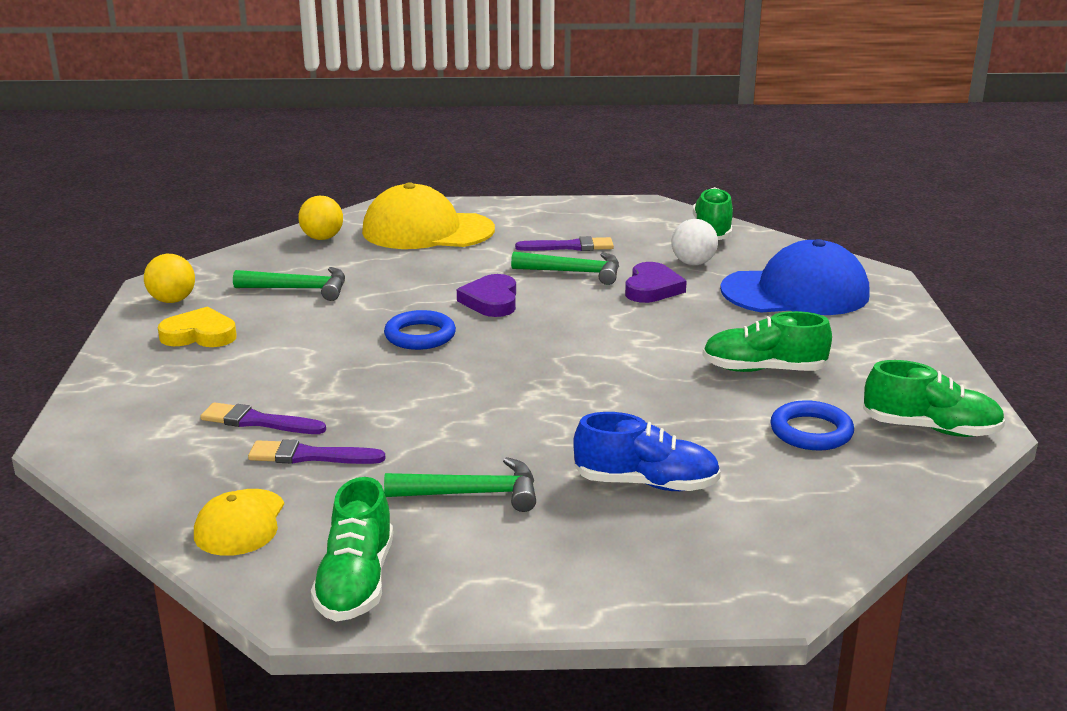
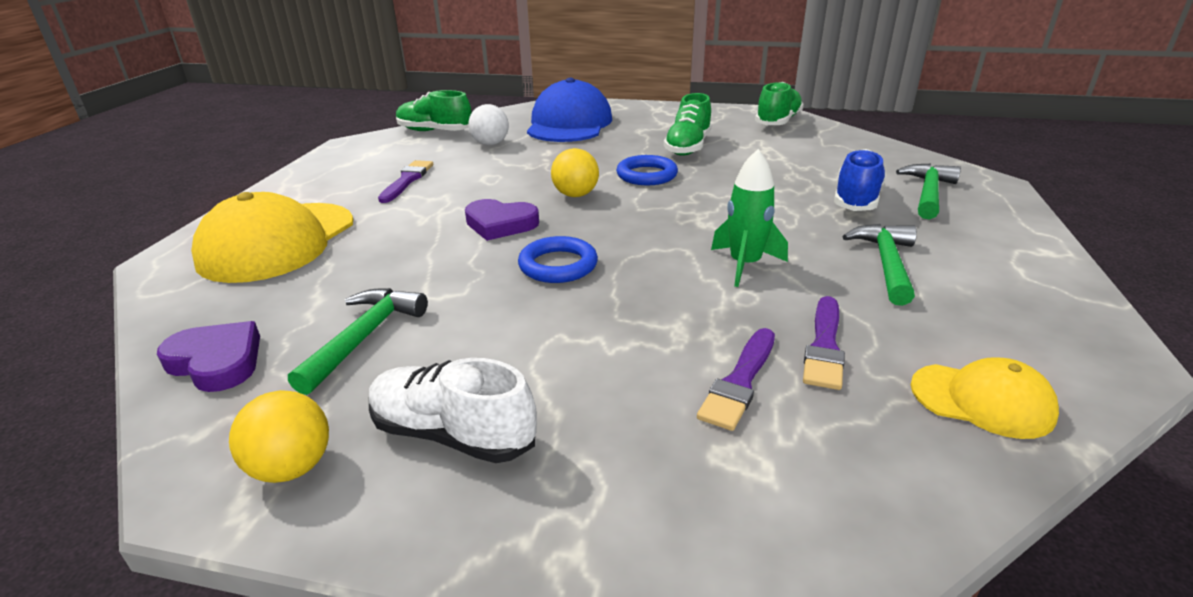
camera: 75 degrees left, 5 degrees up
(199, 335) = (452, 434): yellow heart -> white shoe
(322, 238) = (207, 312): yellow ball -> yellow ball (575, 195)
(356, 582) = (1060, 330): green shoe -> none
(446, 417) = (744, 265): none -> green rocket
(574, 272) = (467, 184): green hammer -> green hammer (928, 193)
(652, 288) = (527, 161): purple heart -> purple heart (216, 361)
(811, 432) = (780, 147): blue ring -> blue ring (646, 175)

